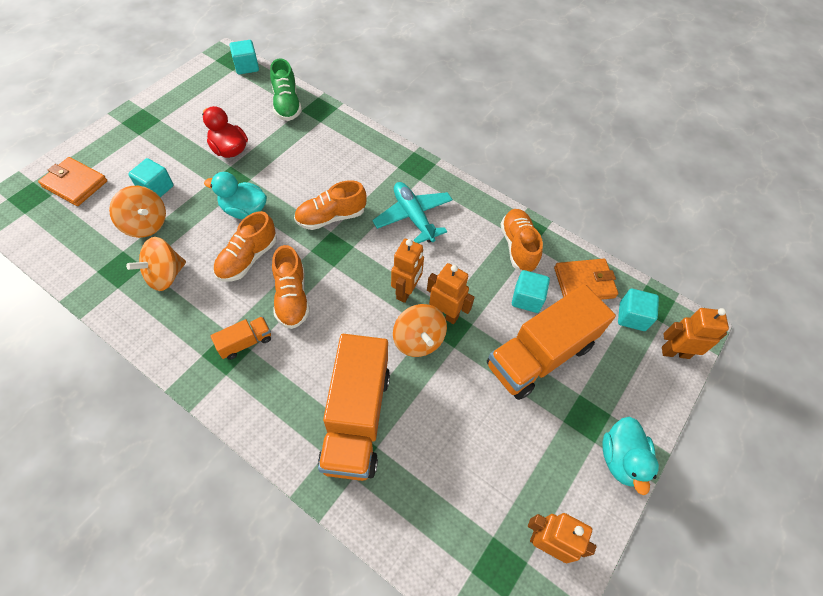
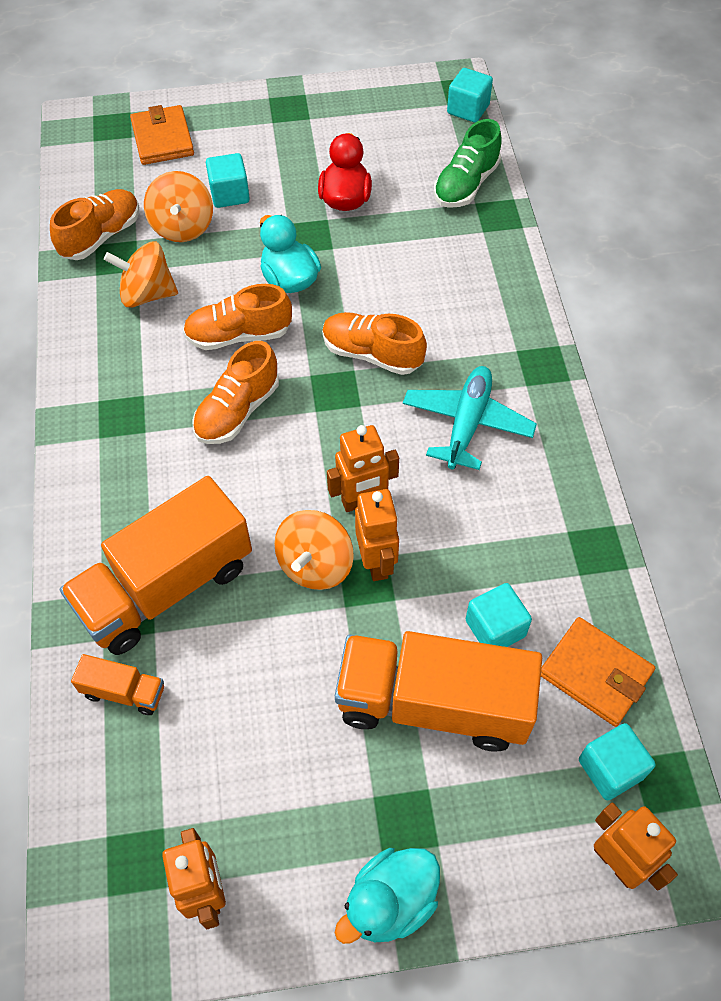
camera: 50 degrees right, 0 degrees up
(245, 342) = (147, 420): orange truck -> orange truck (124, 691)
(518, 246) = (559, 560): orange shoe -> orange shoe (101, 236)

